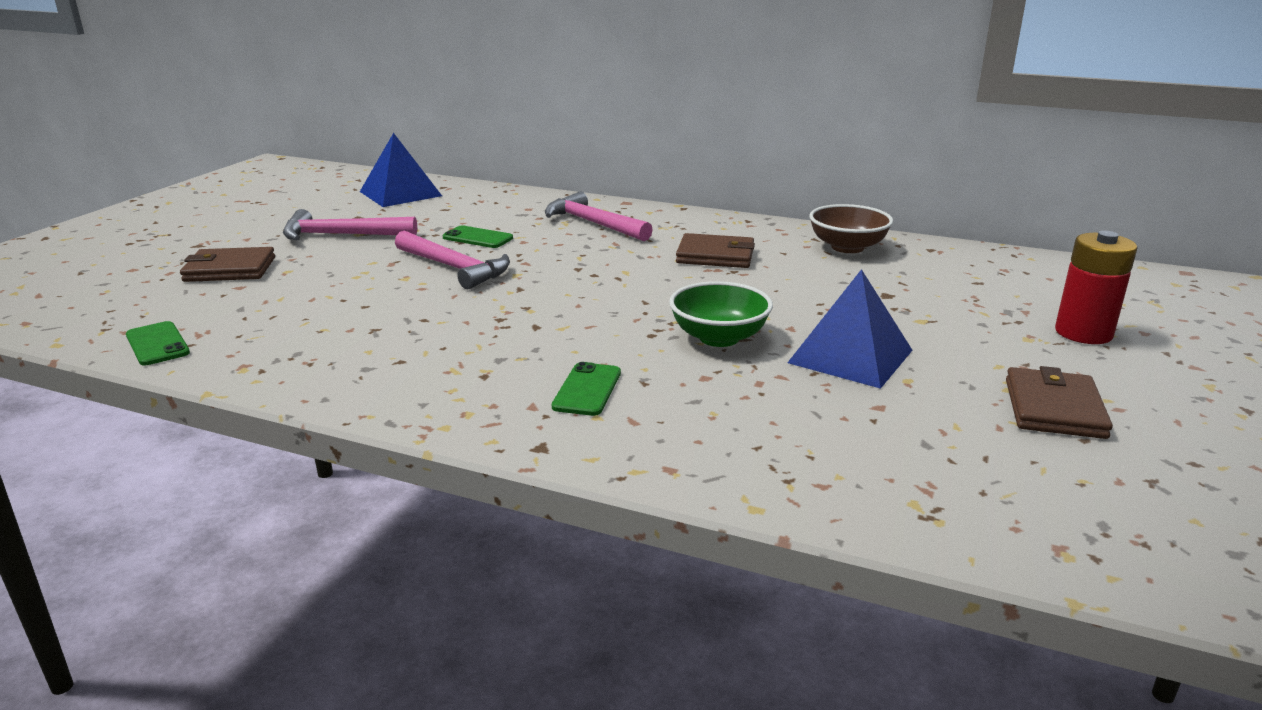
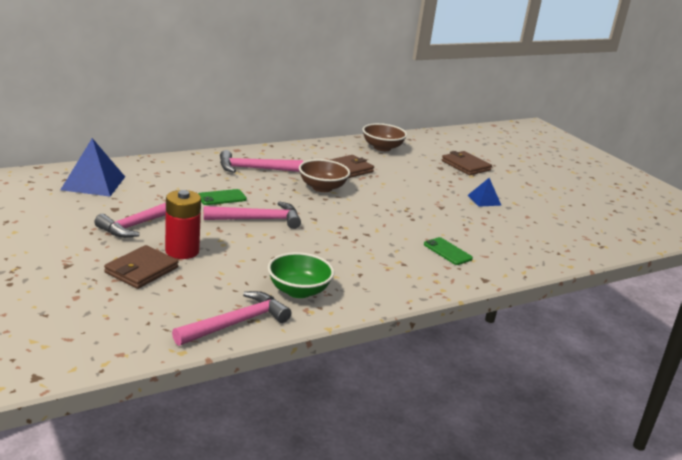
camera: 55 degrees left, 0 degrees up
(157, 344) = (236, 323): green phone -> pink hammer
(623, 263) = (322, 188): none -> brown bowl
(719, 338) = (435, 210): green bowl -> green bowl (298, 291)
(850, 356) = (484, 200): blue pyramid -> blue pyramid, size x0.56
(1054, 408) = (561, 196): brown wallet -> brown wallet (465, 166)
(1083, 333) = (517, 163): red battery -> red battery (182, 251)

